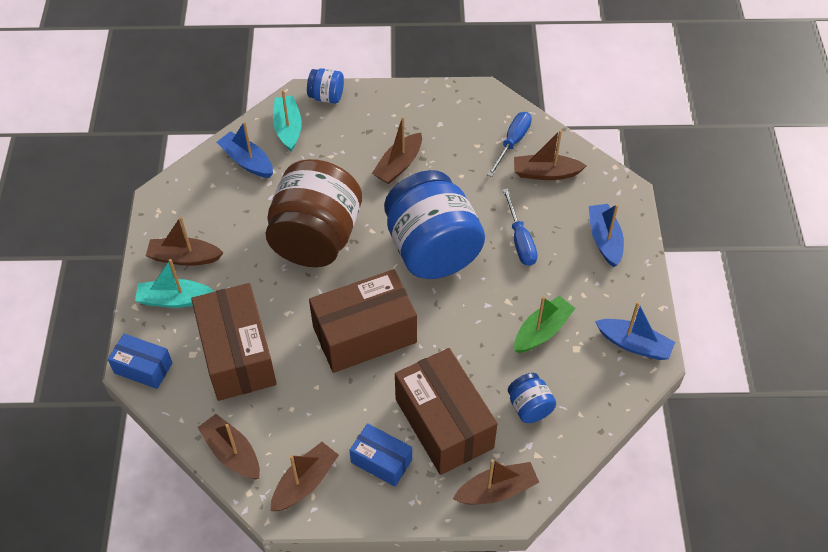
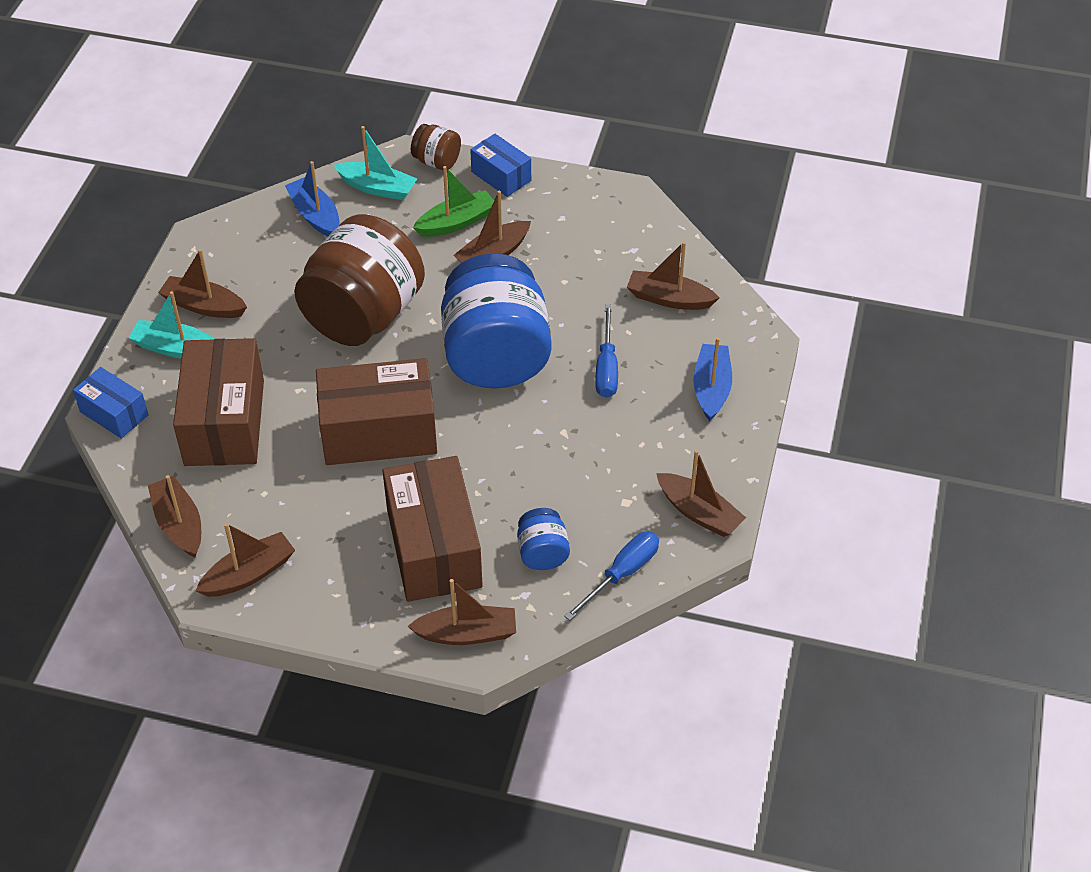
camera: 15 degrees right, 5 degrees down
(288, 128) = (377, 188): turquoise boat -> turquoise boat turned 105 degrees clockwise
(326, 96) = (437, 161): blue jar -> brown jar
(381, 461) = (345, 571): blue box -> blue box (501, 176)
(512, 143) = (642, 256): blue screwdriver -> blue screwdriver (622, 574)
(542, 331) = (592, 473): green boat -> green boat (456, 222)
(634, 344) = (699, 513): blue boat -> brown boat

